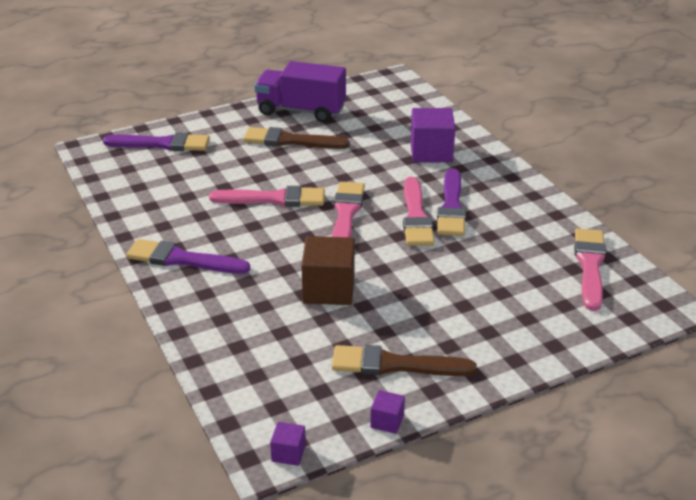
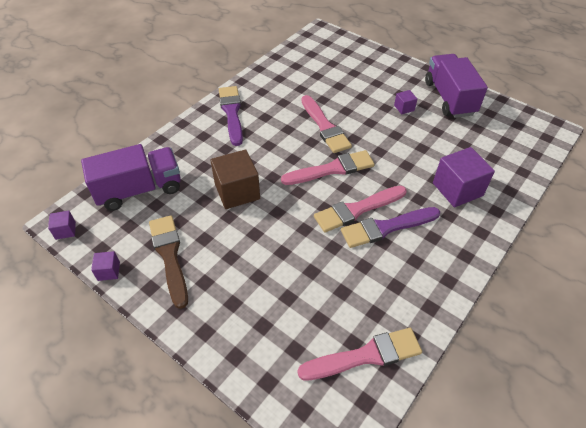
camera: 65 degrees right, 15 degrees up
(162, 144) = (349, 55): purple brush -> none
(263, 370) = (139, 190): none -> purple truck
(291, 141) = (404, 108): brown brush -> purple cube

